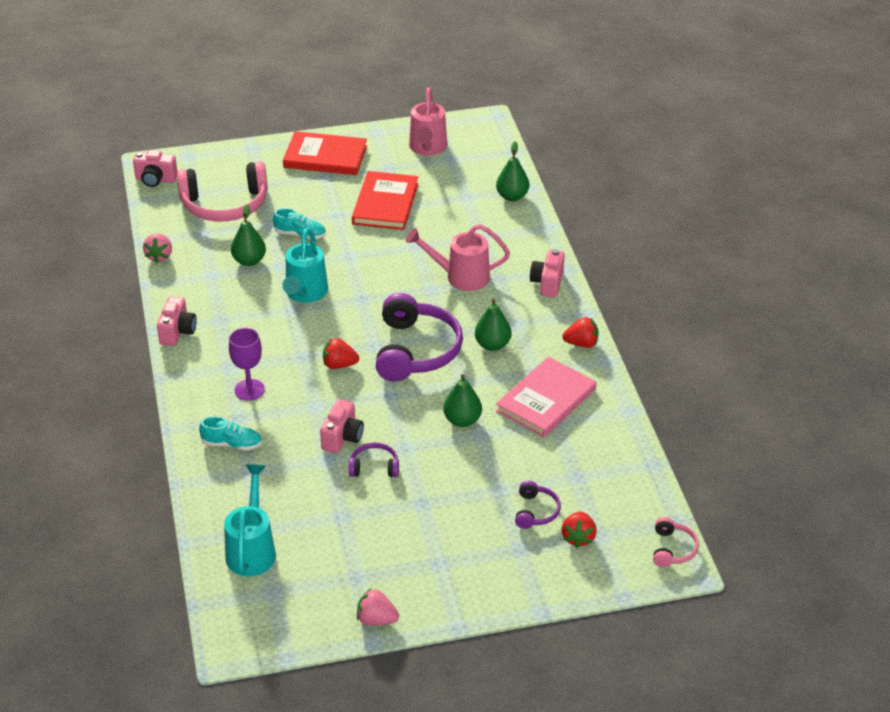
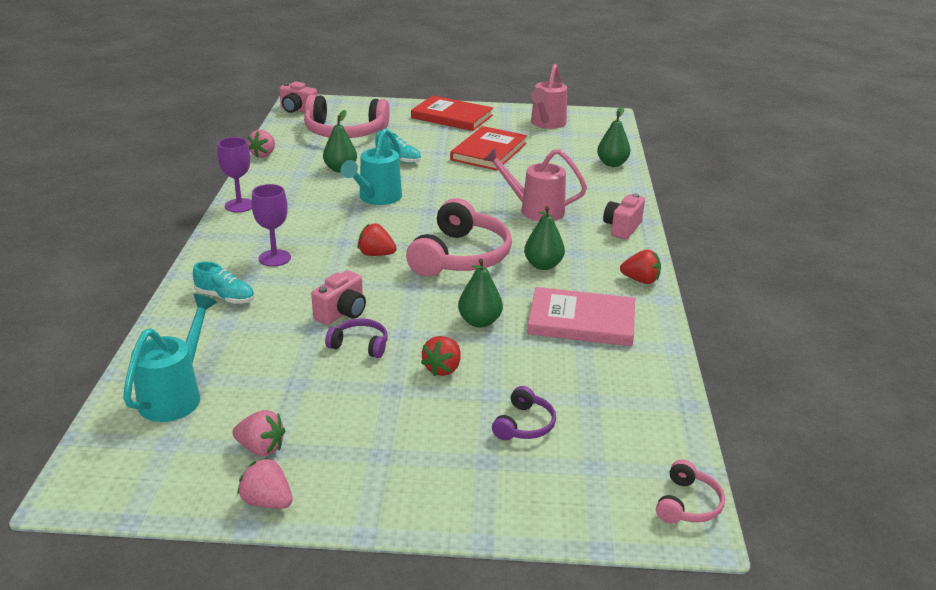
camera: 15 degrees right, 10 degrees down
(177, 332) = (239, 205): pink camera -> purple goblet
(347, 579) = (261, 448): none -> pink strawberry
(416, 350) = (461, 256): purple headphones -> pink headphones
(546, 400) = (581, 321): pink book -> pink book turned 45 degrees clockwise
(578, 538) = (566, 464): red strawberry -> red strawberry (442, 369)

